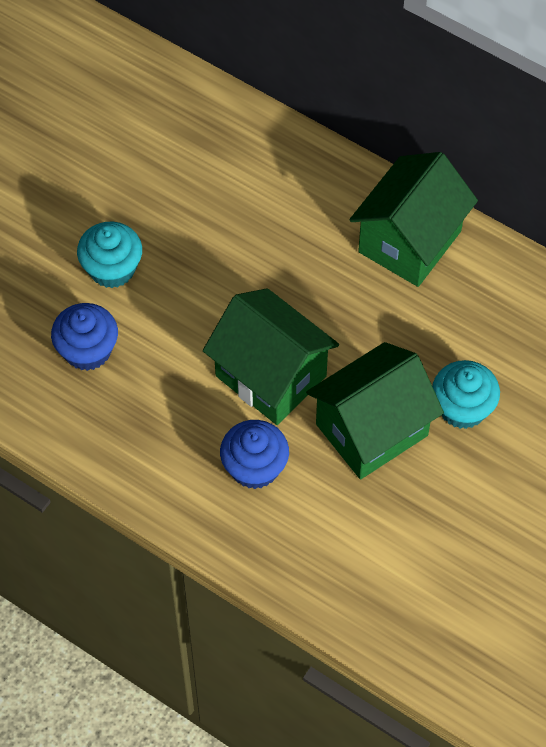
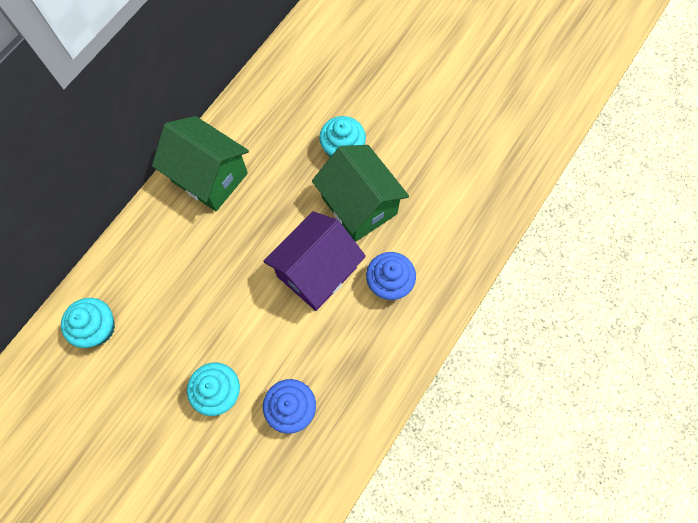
camera: 90 degrees left, 10 degrees up
(197, 133) = (97, 328): none -> turquoise cupcake
(270, 376) = (317, 272): green house -> purple house

